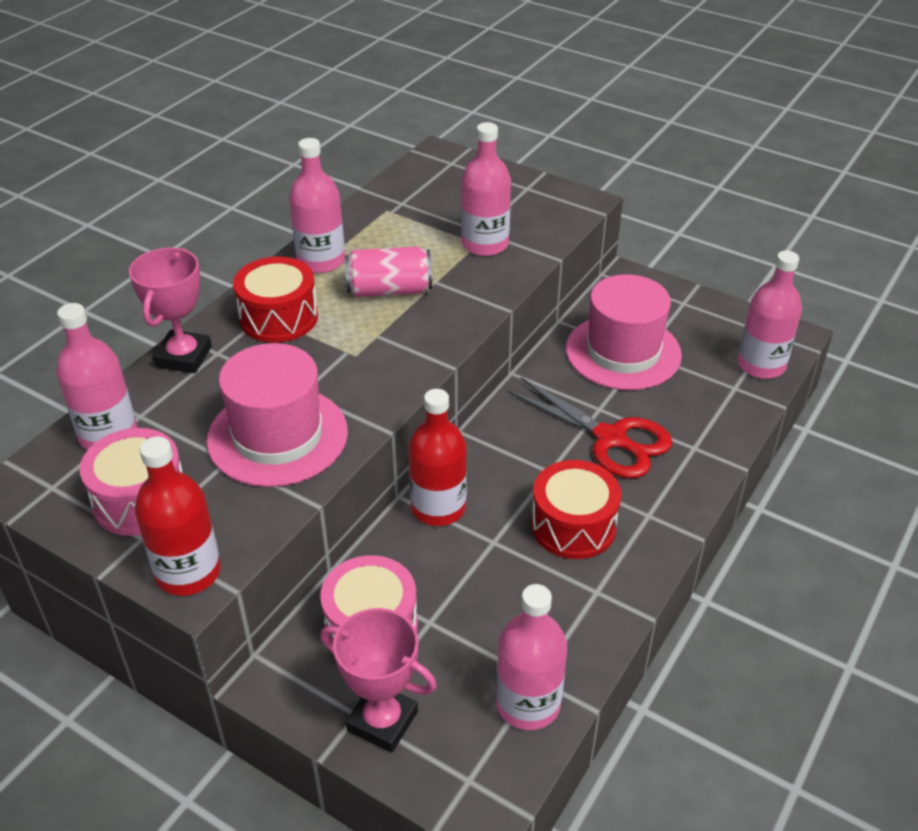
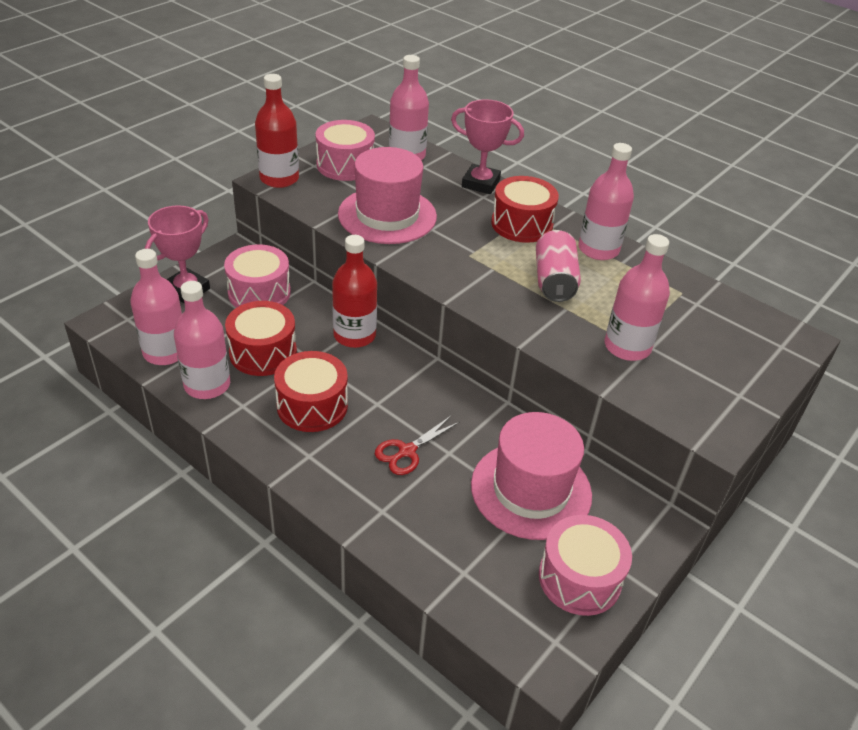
camera: 95 degrees right, 0 degrees up
(496, 593) = (263, 352): none -> red drum
(611, 439) = (407, 451): red scissors -> red scissors, size x0.58
(705, 322) = (579, 578): none -> pink drum
(761, 365) = (498, 611): pink bottle -> pink bottle (207, 385)

